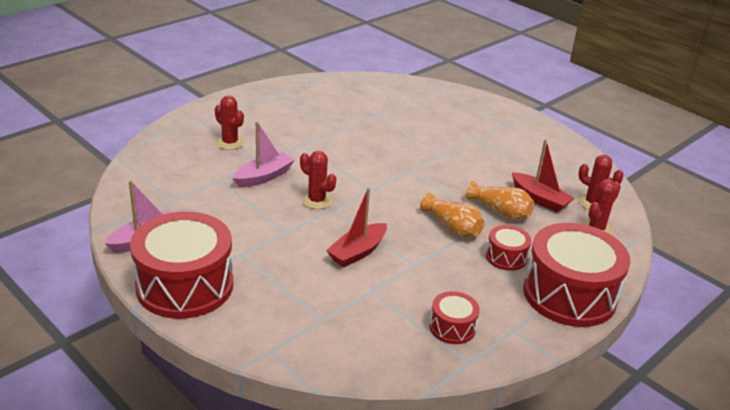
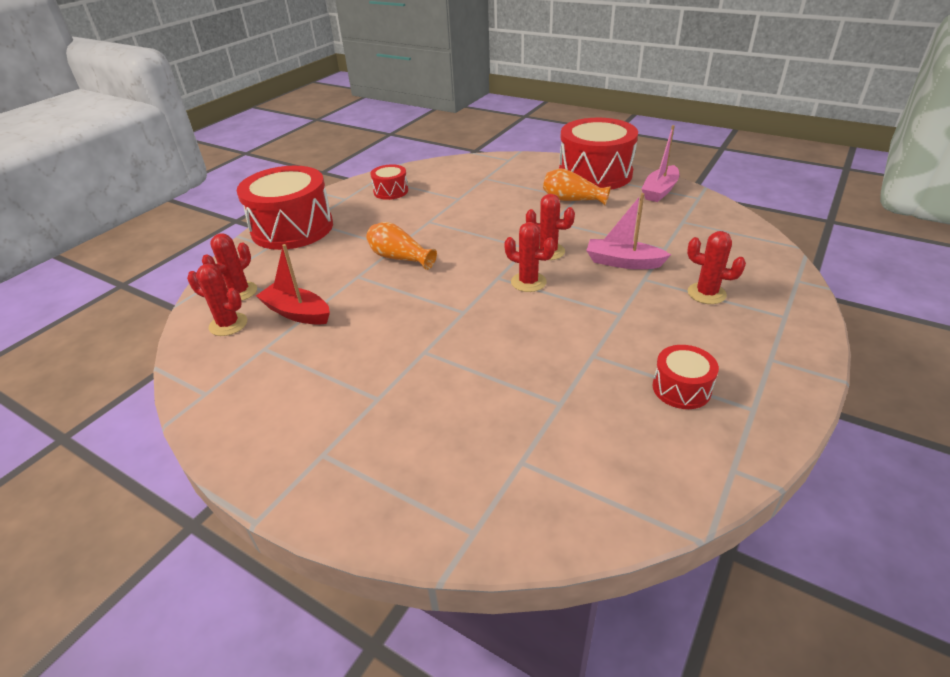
camera: 170 degrees right, 5 degrees up
(263, 177) = (623, 262): pink boat -> pink boat turned 75 degrees clockwise
(350, 180) = (528, 282): none -> red cactus
(357, 252) = (482, 219): red boat -> none
(500, 212) = (347, 286): orange vase -> orange vase (572, 200)
(506, 257) = (345, 244): red drum -> red drum (681, 388)

